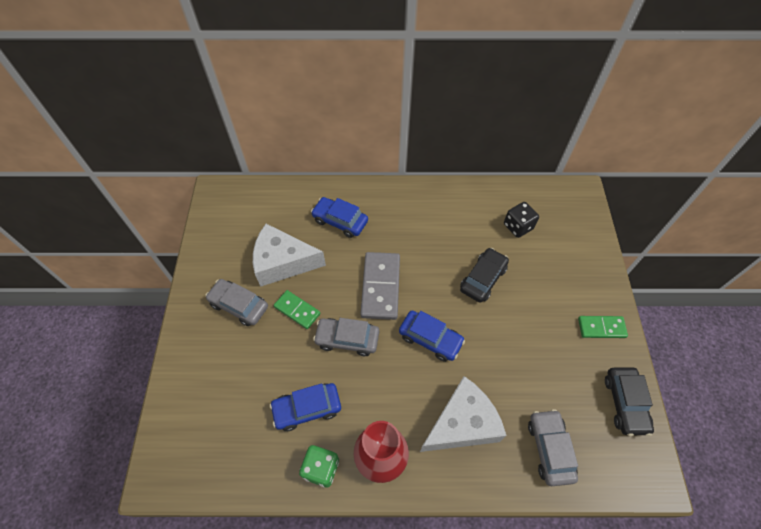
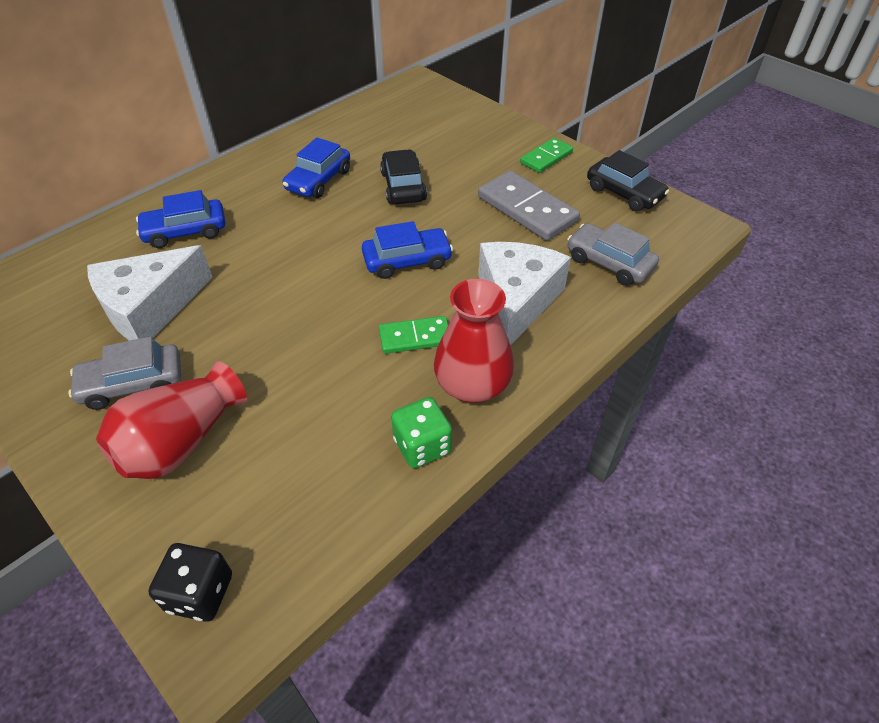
camera: 45 degrees left, 10 degrees down
(229, 359) = (181, 442): none -> red vase
(297, 310) = (222, 336): green domino -> green domino (415, 337)
(307, 408) = (342, 409): blue car -> blue car (319, 180)
(347, 339) = (317, 320): grey car -> none
(380, 287) = (302, 255): grey domino -> grey domino (527, 209)
(518, 226) = (390, 132): black dice -> black dice (200, 593)

